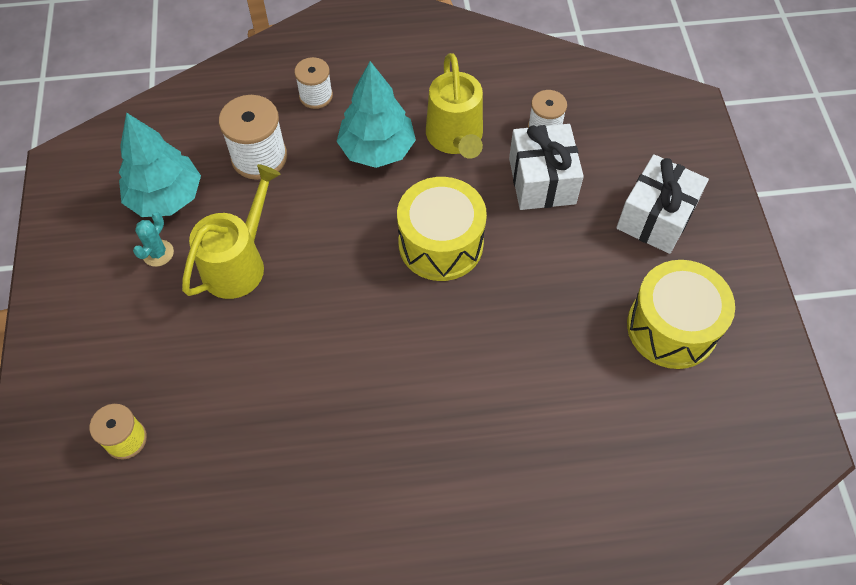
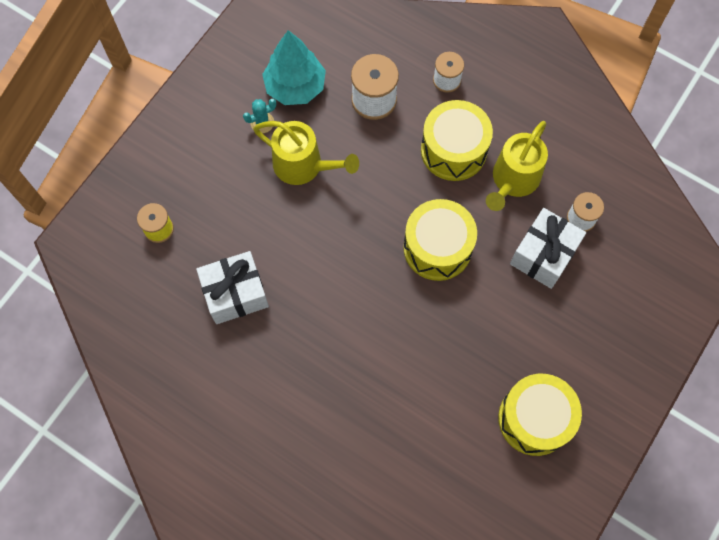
camera: 40 degrees right, 10 degrees up
(238, 263) = (303, 165): yellow watering can -> yellow watering can turned 45 degrees clockwise
(377, 150) = (453, 150): turquoise tree -> yellow drum
(655, 217) = (597, 339): white gift -> white gift (235, 293)

